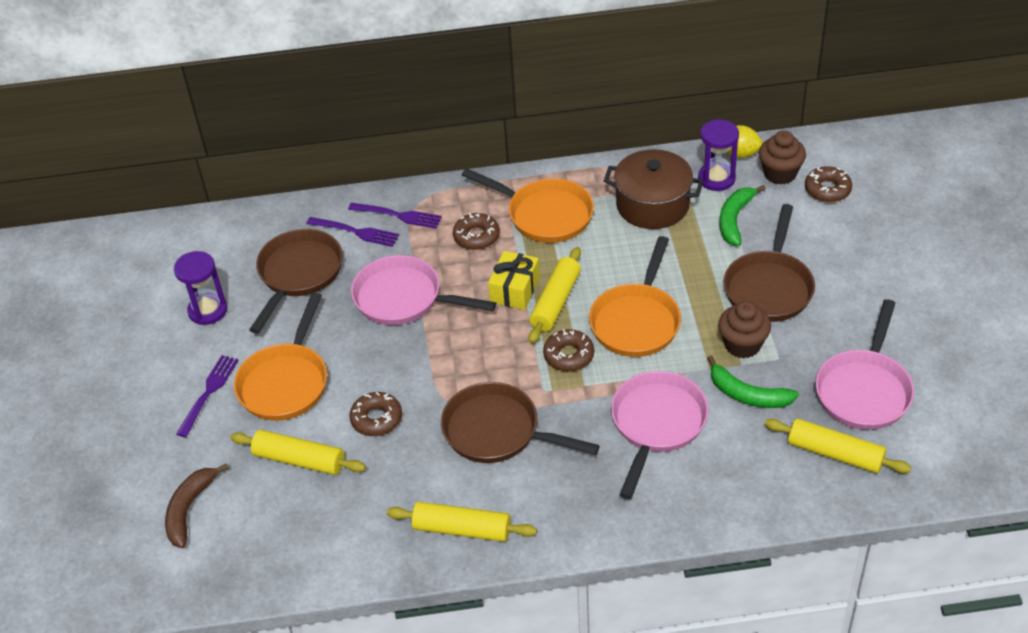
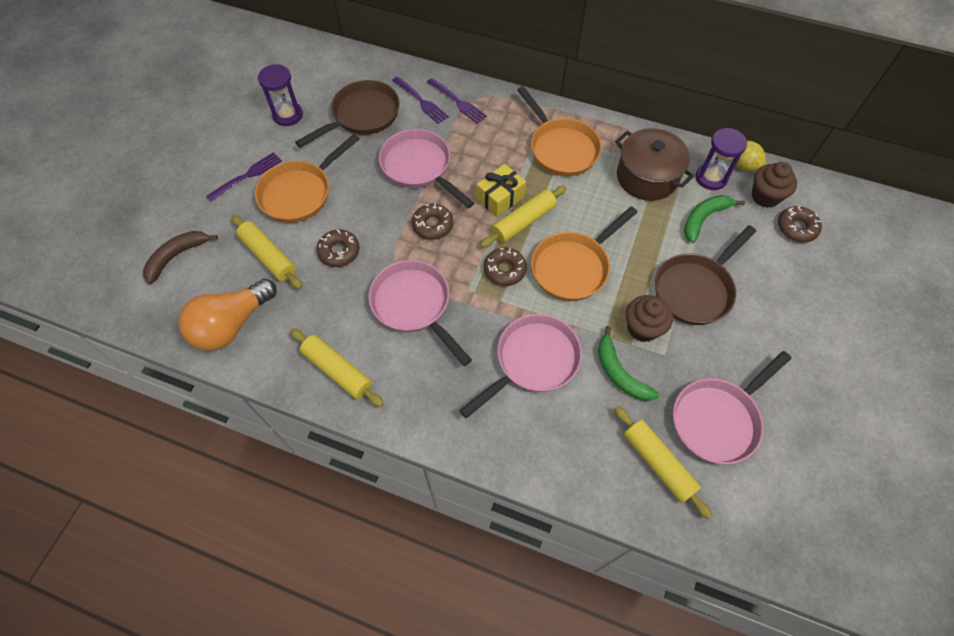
camera: 25 degrees right, 15 degrees up
(309, 543) = (232, 324): none -> orange light bulb
(476, 237) = (501, 143): brown donut -> brown donut (432, 225)
(497, 431) = (414, 305): brown pan -> pink pan

